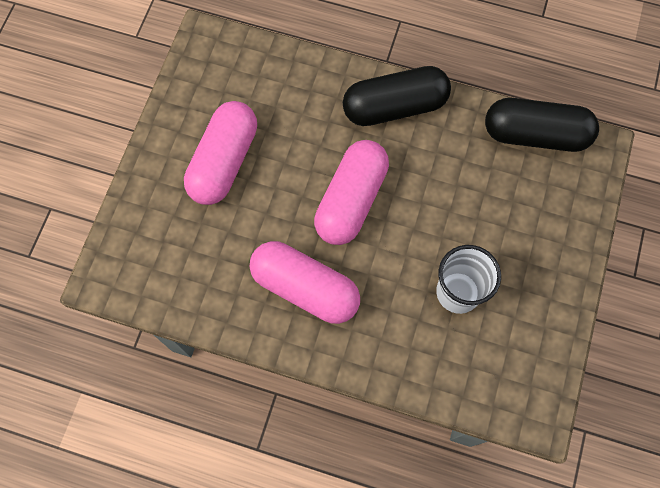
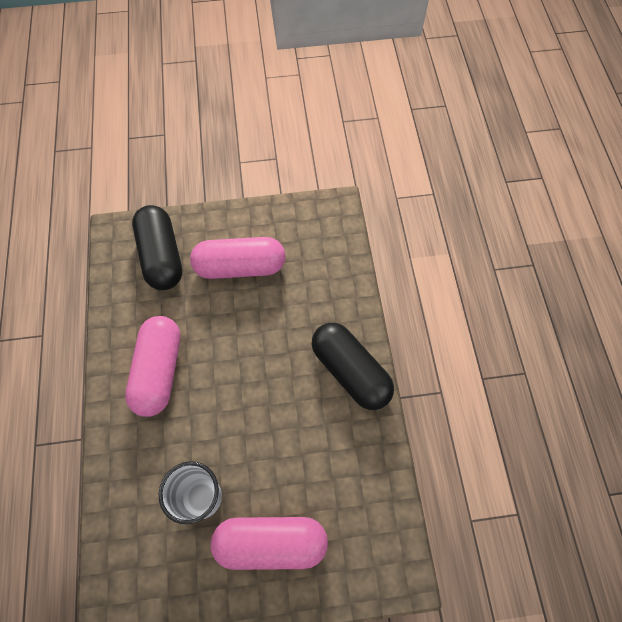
camera: 65 degrees right, 5 degrees down
(351, 200) = (249, 373): pink capsule -> pink capsule (271, 542)
(535, 135) = (385, 507): black capsule -> black capsule (162, 256)

